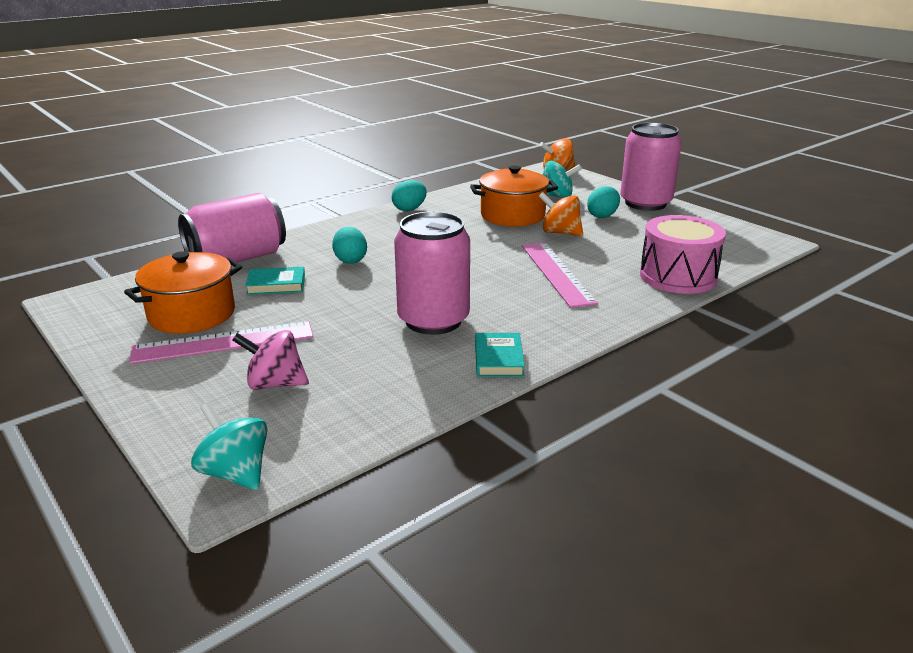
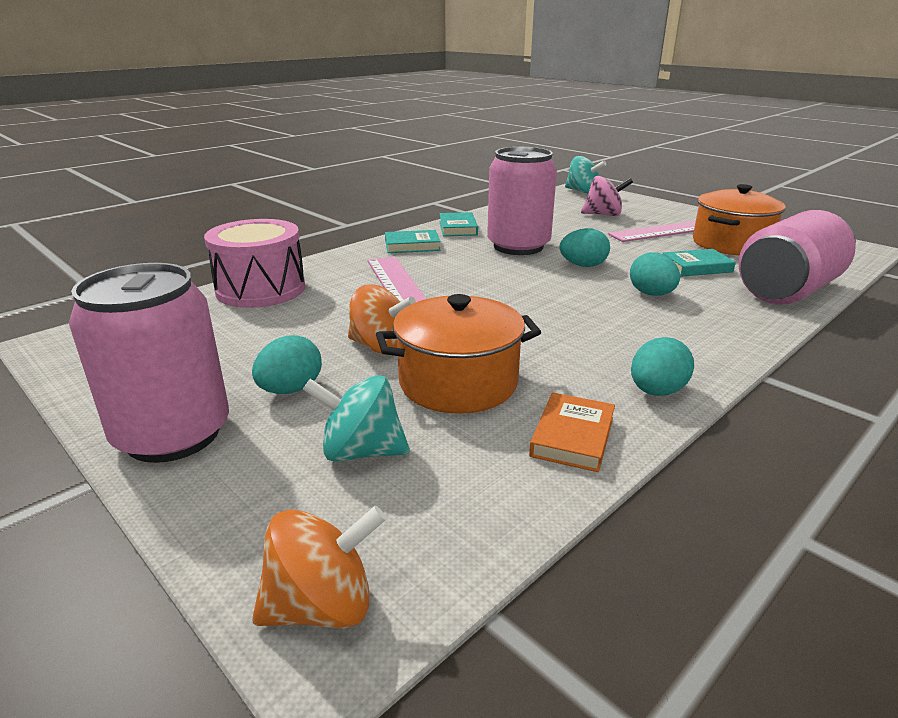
camera: 175 degrees right, 0 degrees up
(382, 291) = (583, 266): none -> turquoise egg
(463, 197) = (572, 436): none -> orange book
(555, 327) = (412, 246): none -> turquoise book

